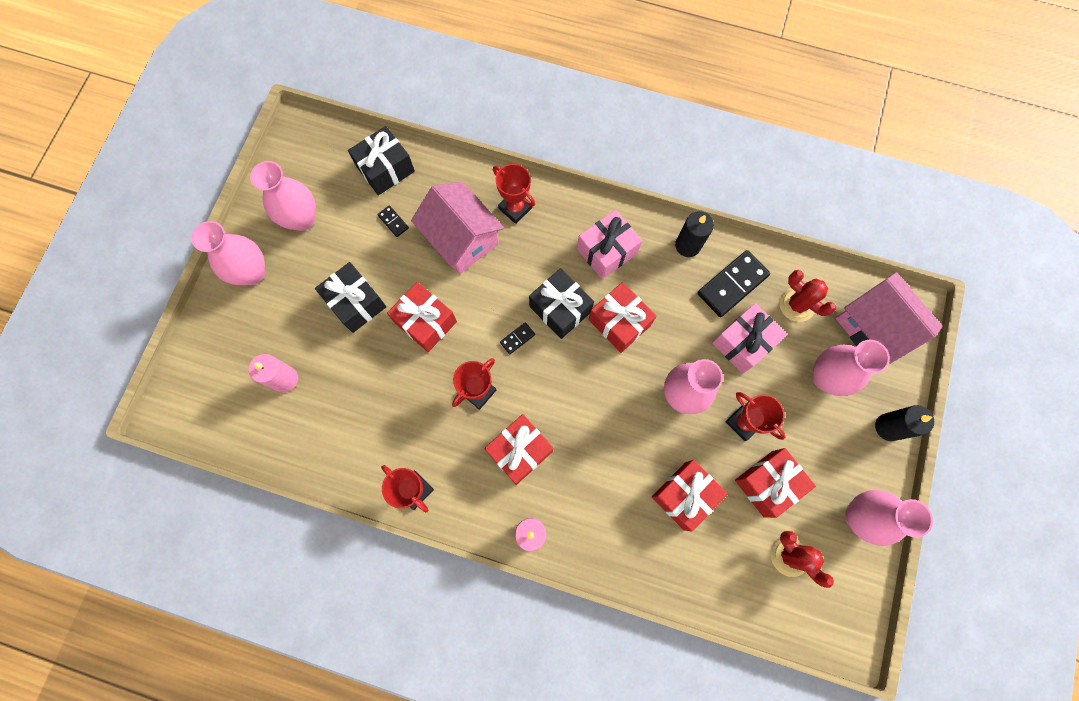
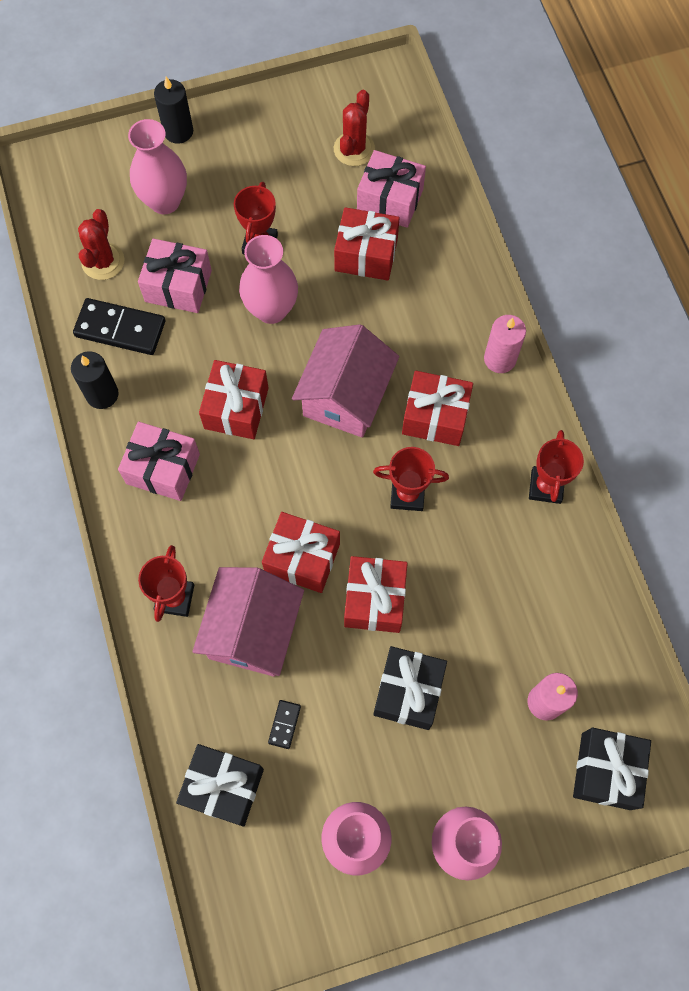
camera: 125 degrees left, 5 degrees down
(517, 338) = (324, 494): black domino -> none
(560, 309) = (262, 473): black gift -> black gift (606, 771)
(723, 550) = (390, 200): none -> pink gift
(767, 483) = (303, 196): red gift -> red gift (302, 558)
(859, 517) = (280, 116): pink vase -> none
(873, 327) = (83, 187): pink house -> pink house (345, 396)

